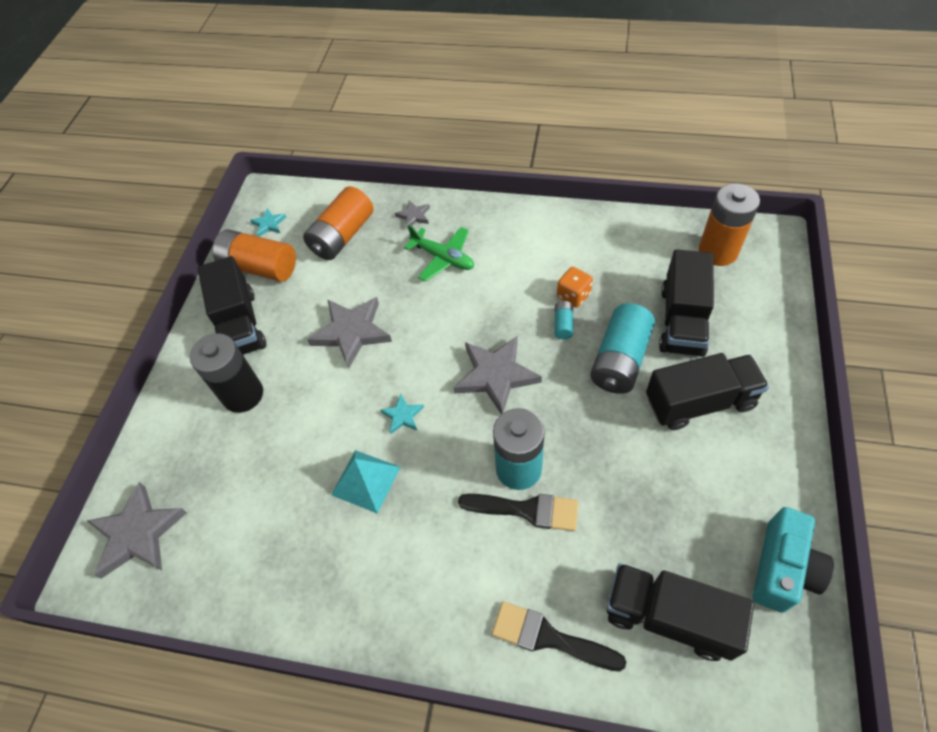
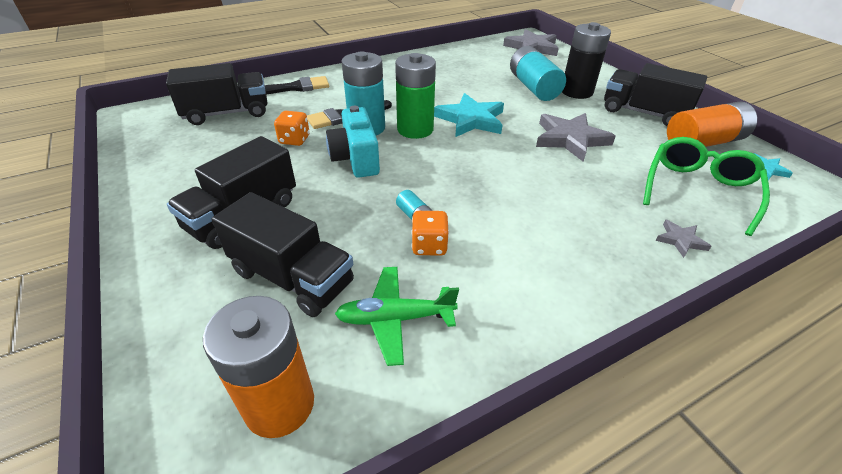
camera: 135 degrees right, 15 degrees down
(342, 236) = (698, 190): orange battery -> green glasses
(366, 481) = (453, 93): turquoise pyramid -> none
(402, 415) = (471, 119): turquoise star -> turquoise star, size x2.05
(443, 258) = (590, 217): green plane -> green plane (395, 319)
(472, 434) = (415, 129): none -> green battery
(496, 376) = (434, 161): grey star -> none
(608, 494) = (294, 140): none -> orange dice
(620, 360) = (338, 214): turquoise battery -> turquoise battery (533, 87)
(682, 321) = (292, 277): black truck -> black truck turned 150 degrees clockwise
(782, 569) = (149, 153): turquoise camera -> turquoise camera (356, 159)

